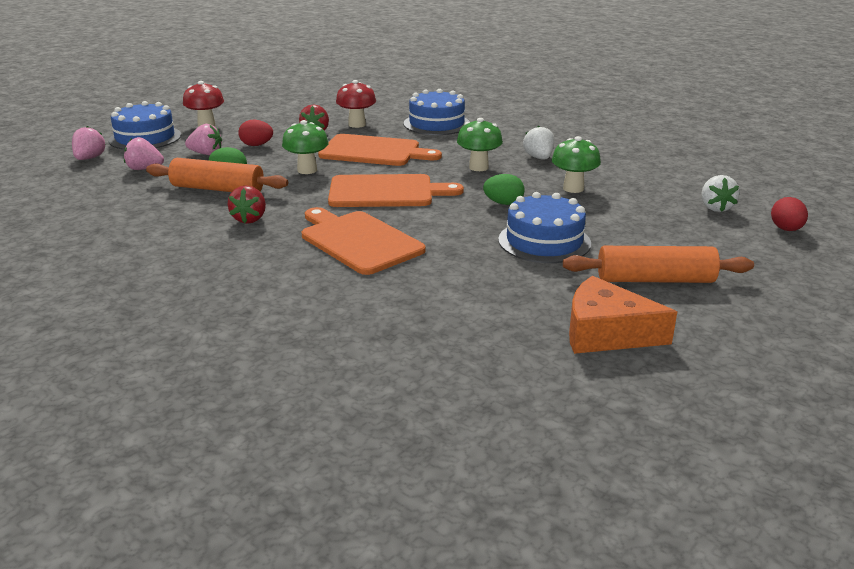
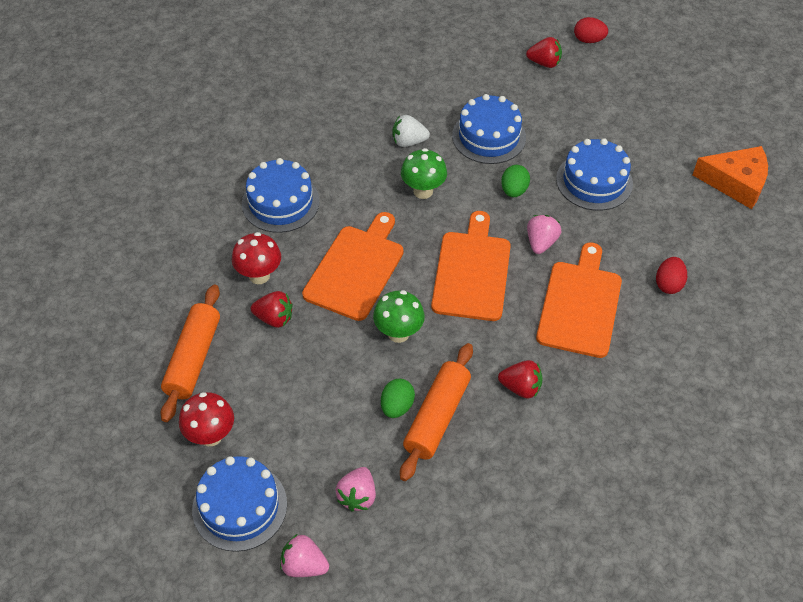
camera: 80 degrees left, 25 degrees up
(206, 154) = (321, 432): pink strawberry -> pink strawberry (541, 243)
(256, 145) = (304, 379): red egg -> red egg (668, 284)
(358, 241) = (580, 305): orange cutting board -> orange cutting board turned 135 degrees clockwise
(573, 188) = (489, 136): green mushroom -> blue cake
(606, 333) = (736, 183): orange cheese -> orange cheese turned 105 degrees counterclockwise
(655, 279) = (663, 136): orange rolling pin -> orange rolling pin (193, 358)
(715, 208) = (544, 63): white strawberry -> red strawberry

